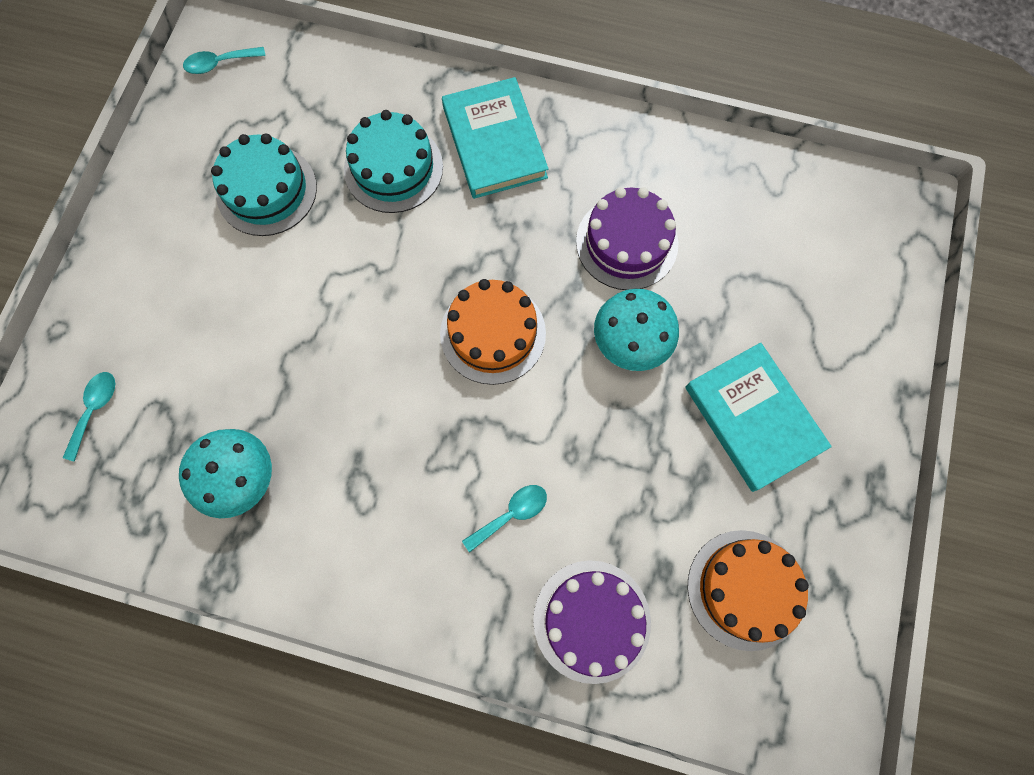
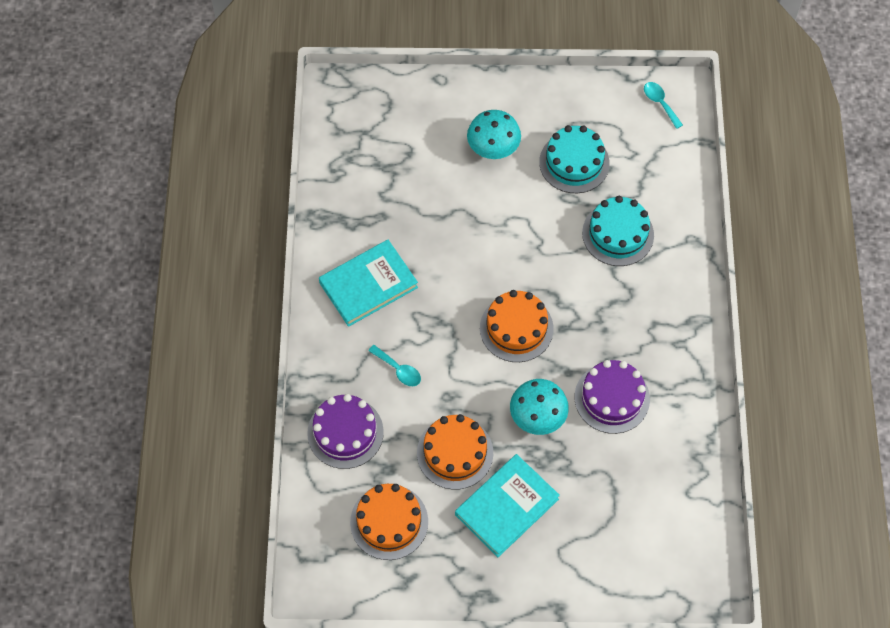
camera: 75 degrees right, 10 degrees down
(95, 410) = (397, 118): turquoise spoon -> none
(241, 478) = (378, 210): turquoise mushroom -> turquoise mushroom (493, 148)
(494, 142) = (661, 292): turquoise book -> turquoise book (368, 285)
(659, 467) = (455, 453): none -> orange cake

